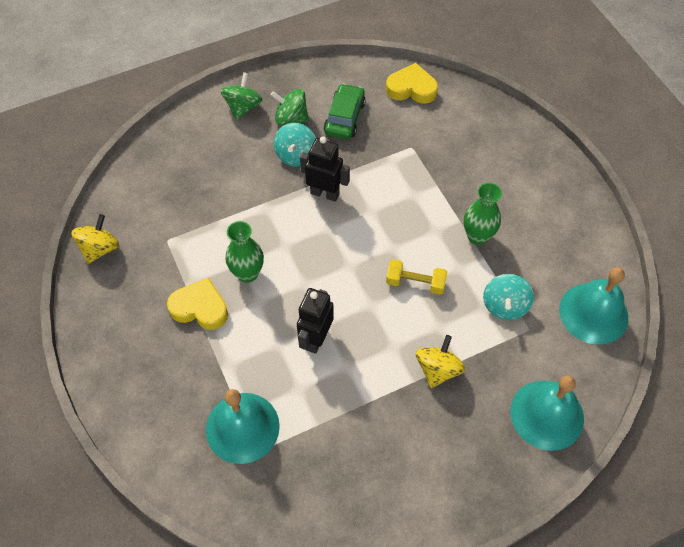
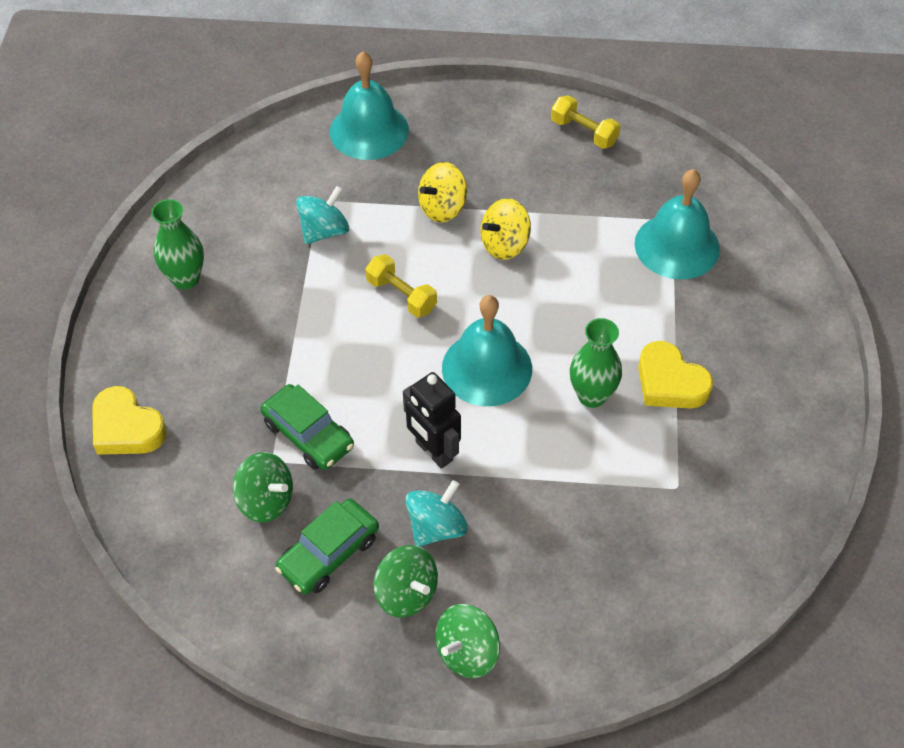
camera: 150 degrees left, 5 degrees down
(100, 248) = (774, 519): yellow spinning top -> yellow spinning top (504, 244)
(316, 339) = (552, 290): black robot -> none
(375, 511) = (584, 132): none -> yellow dumbbell
(398, 126) = (266, 500): none -> green spinning top
(403, 169) = (308, 434): none -> green car
(411, 88) = (197, 552): yellow heart -> yellow heart (127, 428)
(477, 236) = (289, 311): green vase -> green vase (185, 279)
(593, 313) = (241, 185): turquoise bell -> turquoise bell (487, 368)

